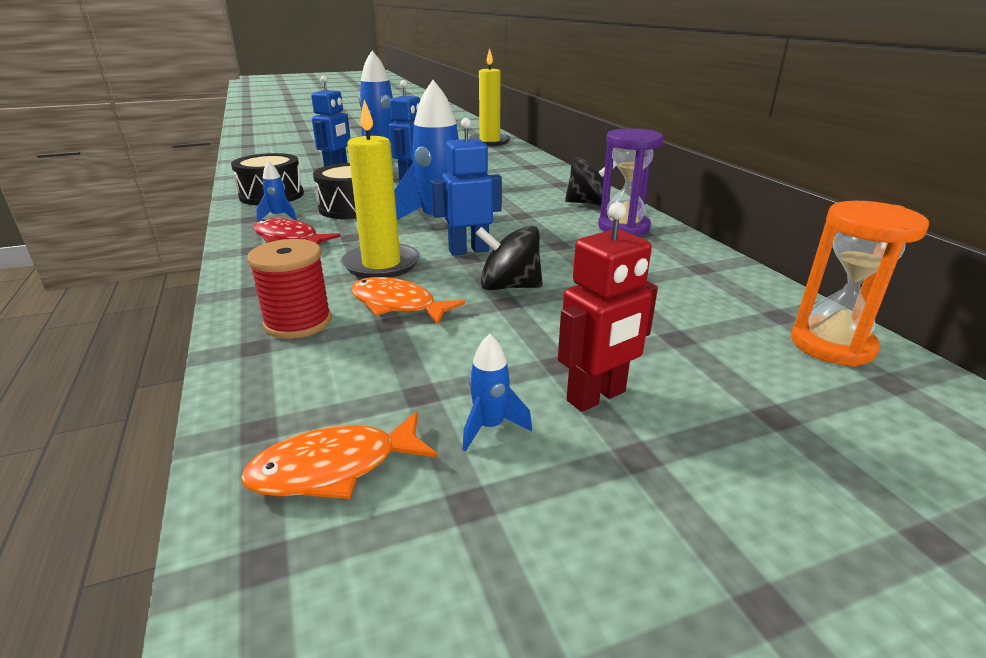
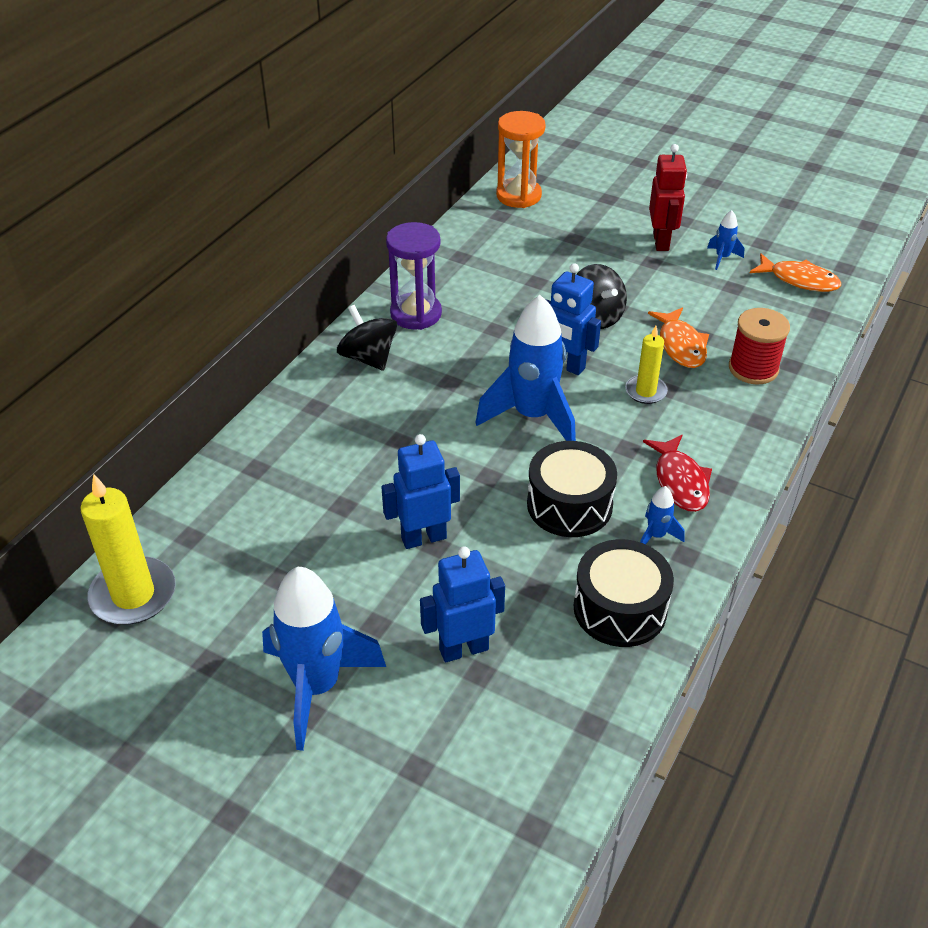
camera: 130 degrees left, 15 degrees up
(381, 264) = (645, 391): yellow candle -> yellow candle, size x0.58
(597, 397) = (661, 242): red robot -> red robot turned 75 degrees clockwise

